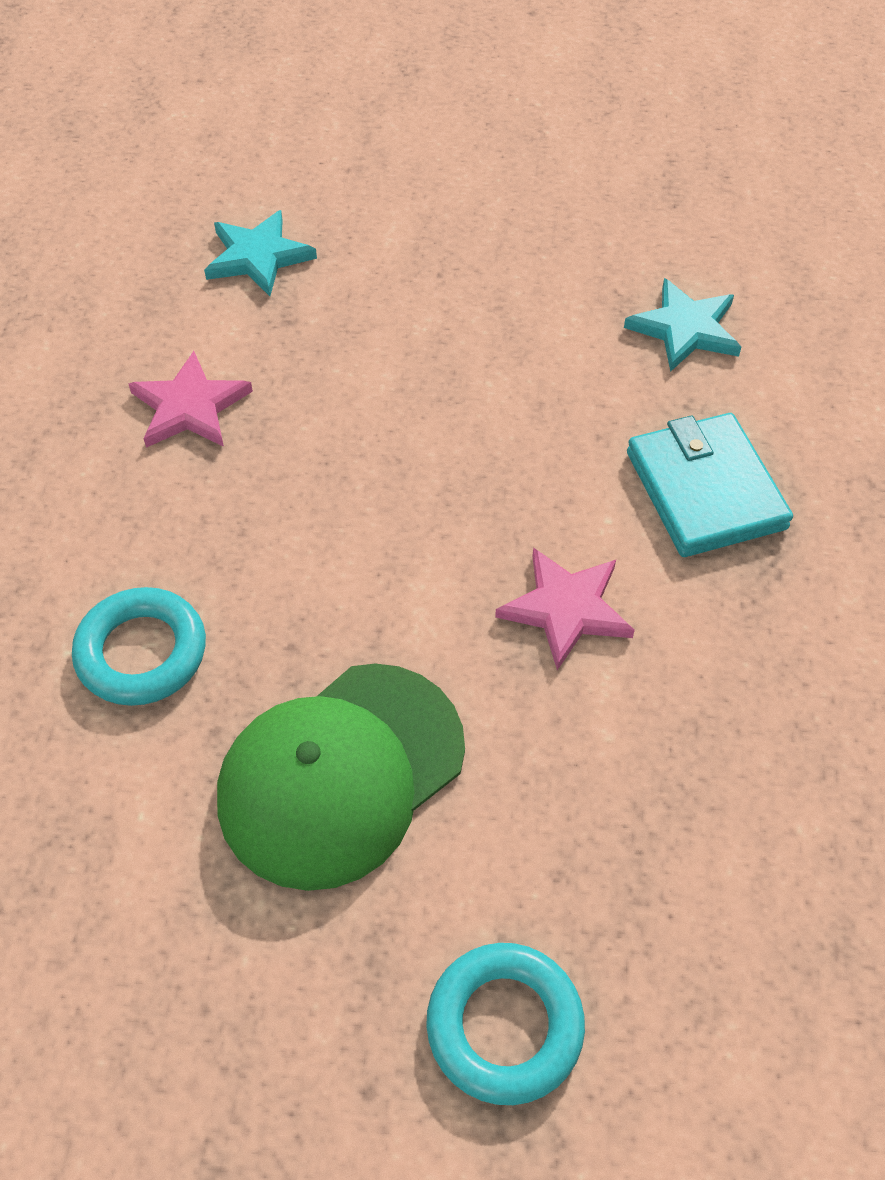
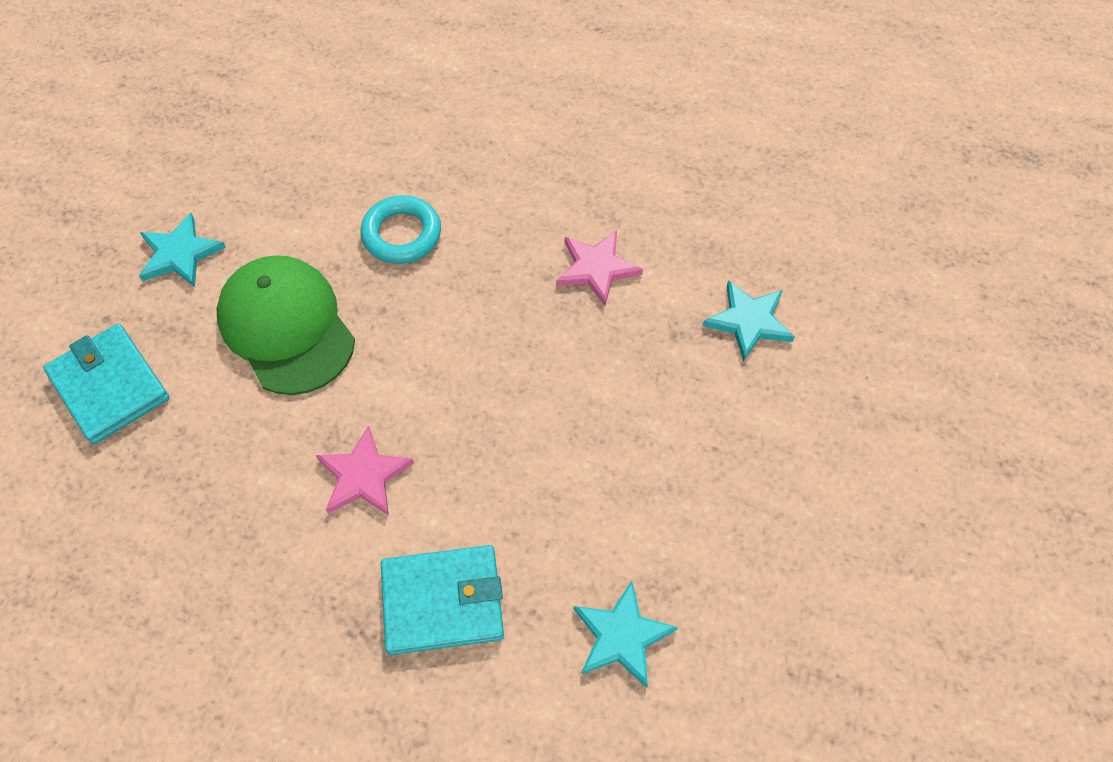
camera: 100 degrees right, 5 degrees up
(207, 1003) = (180, 254): none -> turquoise star
(504, 1026) = (109, 386): turquoise ring -> turquoise wallet

